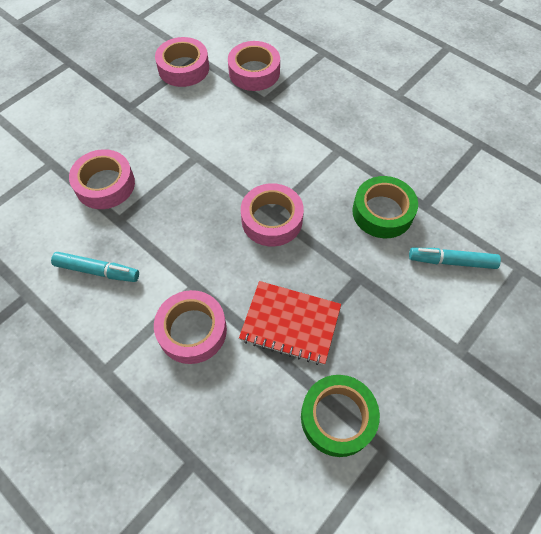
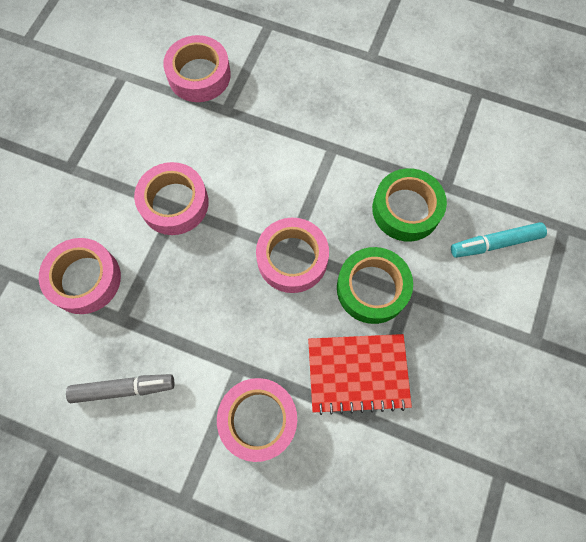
camera: 20 degrees left, 10 degrees up
(97, 271) = (123, 389): turquoise marker -> grey marker
(183, 68) = (113, 95): pink tape -> pink tape (174, 203)
(337, 417) = (443, 458): green tape -> green tape (372, 288)

